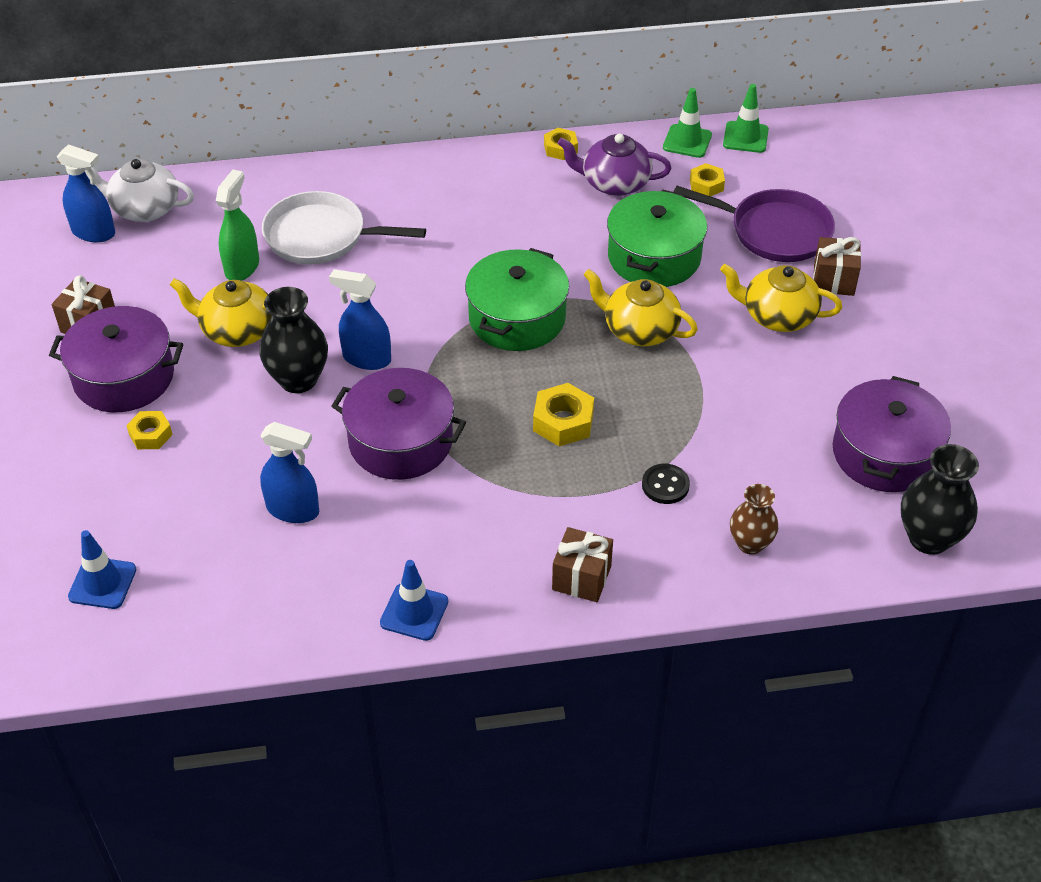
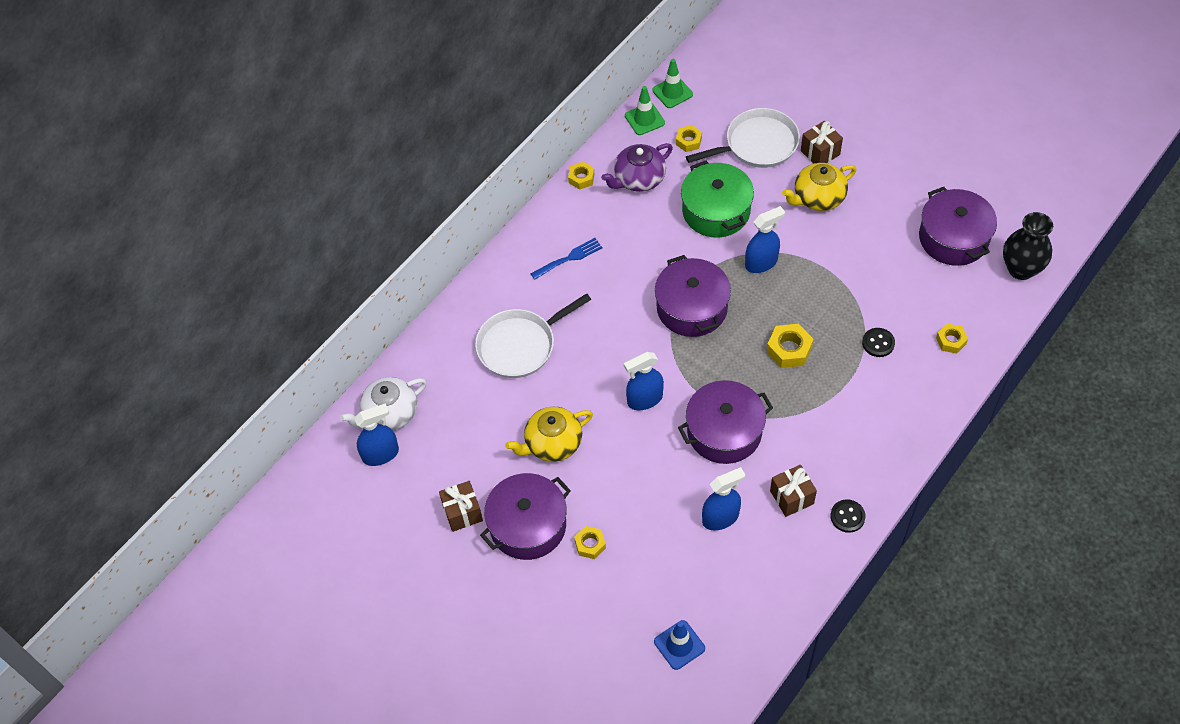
camera: 40 degrees left, 10 degrees up
(242, 267) = (501, 402): green spray bottle -> none
(298, 379) = (625, 443): black vase -> none
(414, 612) = (847, 516): blue traffic cone -> black button
(461, 201) = (569, 258): none -> blue fork
(517, 318) = (692, 308): green pot -> purple pot
(581, 578) = (899, 428): brown gift -> brown gift (792, 497)
(639, 330) = (761, 263): yellow teapot -> blue spray bottle
(750, 543) = (951, 341): brown vase -> yellow nut
(775, 231) = (757, 144): purple pan -> white pan

